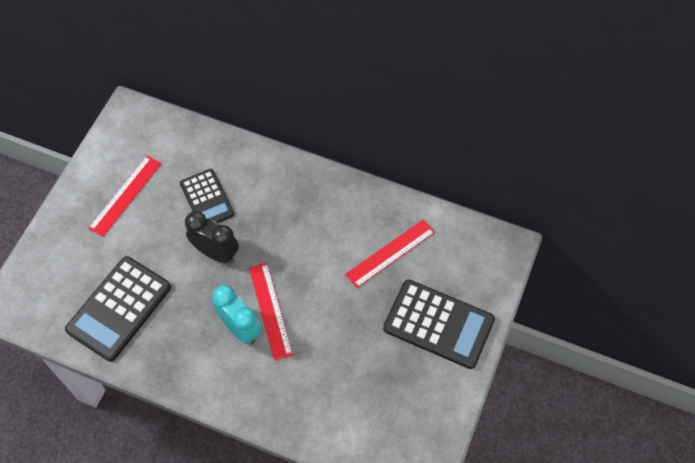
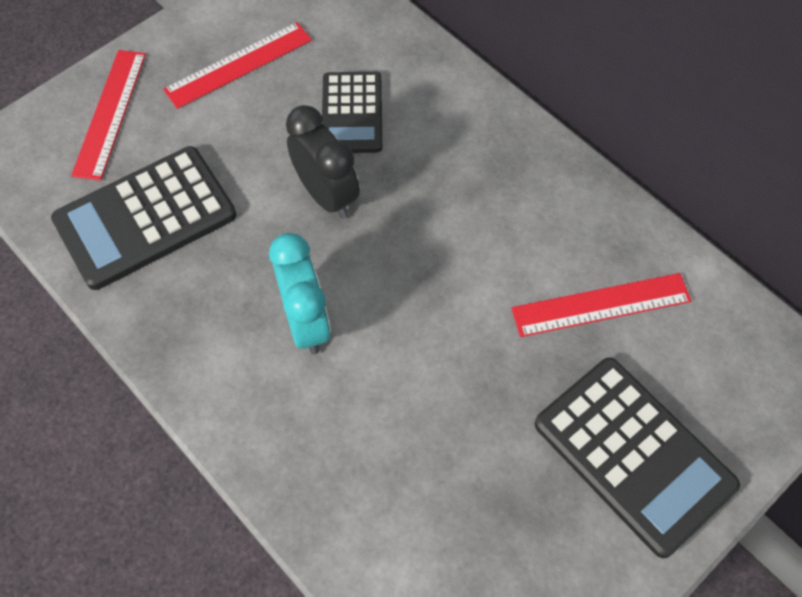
camera: 25 degrees right, 0 degrees up
(270, 310) = (366, 314): red ruler -> red ruler (110, 113)

